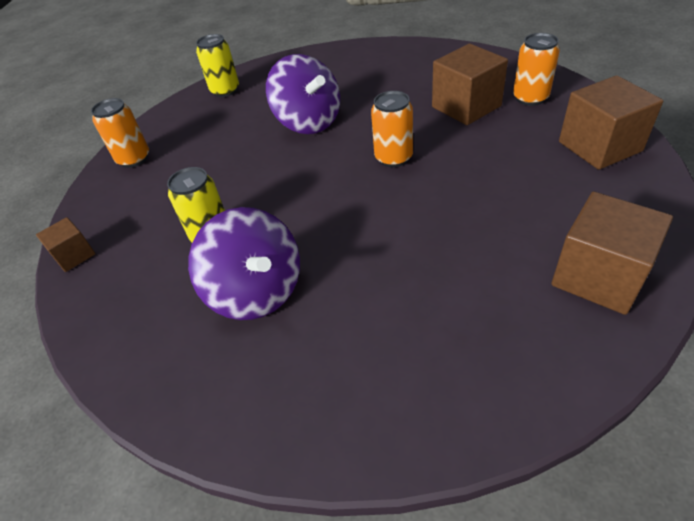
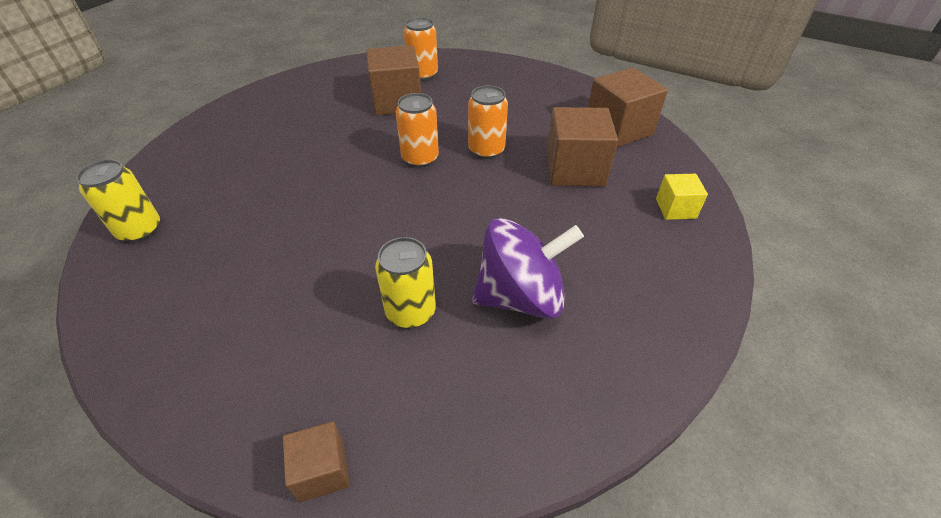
camera: 70 degrees left, 0 degrees up
(134, 159) = (171, 360): orange can -> orange can (486, 150)
(308, 122) = (301, 187): purple spinning top -> none
(476, 381) = (675, 208): none -> yellow cube
(599, 146) = (505, 77): brown cube -> brown cube (575, 169)

